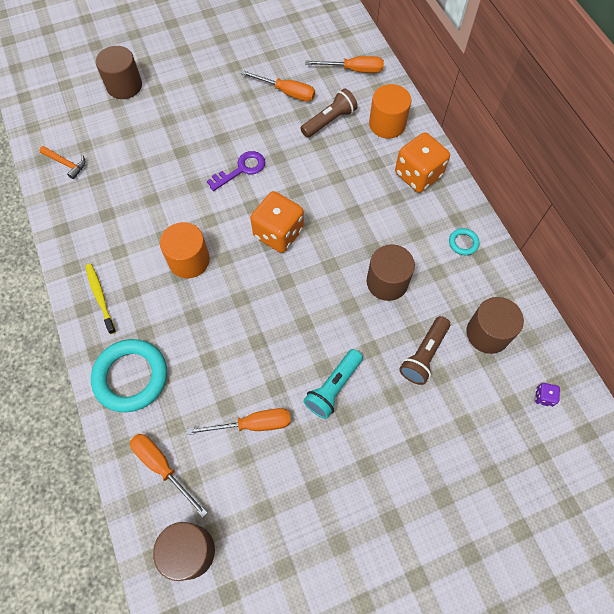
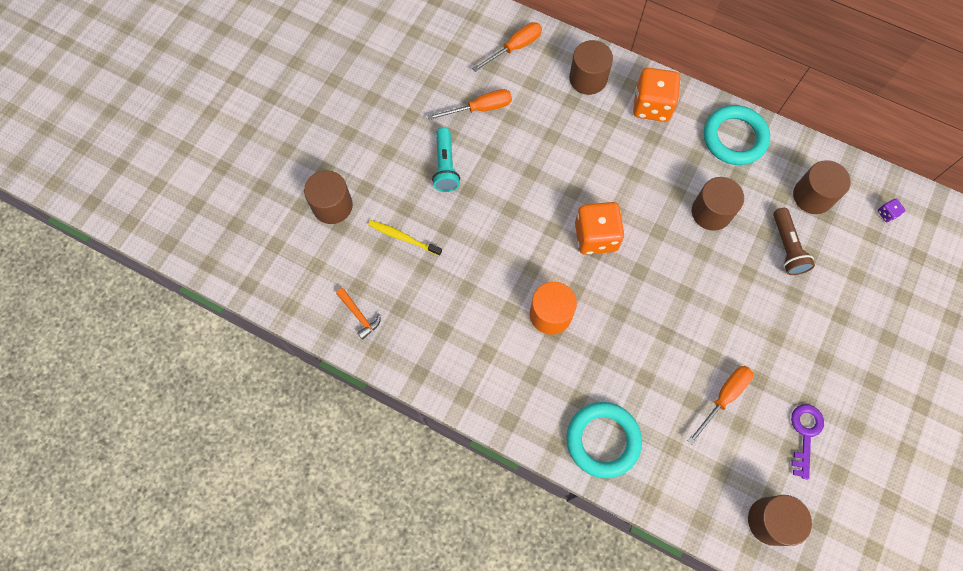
camera: 40 degrees left, 5 degrees up
(66, 164) = (359, 315): orange hammer -> orange hammer turned 60 degrees clockwise
(100, 297) = (512, 401): yellow toothbrush -> yellow toothbrush (403, 237)
(162, 467) = (693, 483): orange screwdriver -> none
(241, 169) = (513, 205): purple key -> purple key (805, 434)
(329, 121) = (540, 109): brown flashlight -> none
(333, 388) = (751, 323): turquoise flashlight -> turquoise flashlight (445, 166)
(387, 124) = (588, 78): orange cylinder -> brown cylinder
(463, 243) = (734, 138): turquoise ring -> turquoise ring, size x2.25

